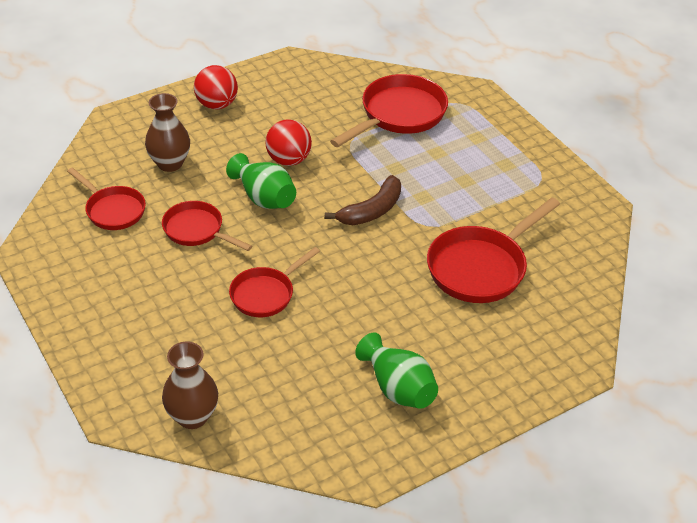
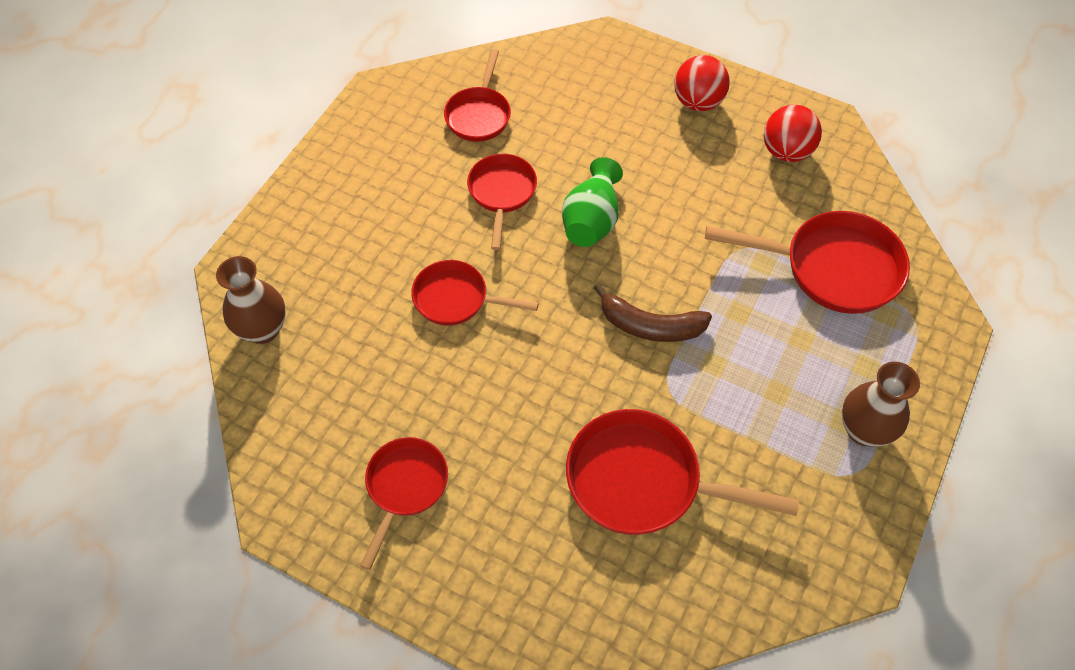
camera: 60 degrees right, 15 degrees up
(170, 163) = (578, 118): brown vase -> brown vase (864, 430)
(288, 160) = (666, 209): red ball -> red ball (786, 152)
(397, 388) = (405, 487): green vase -> red pan

